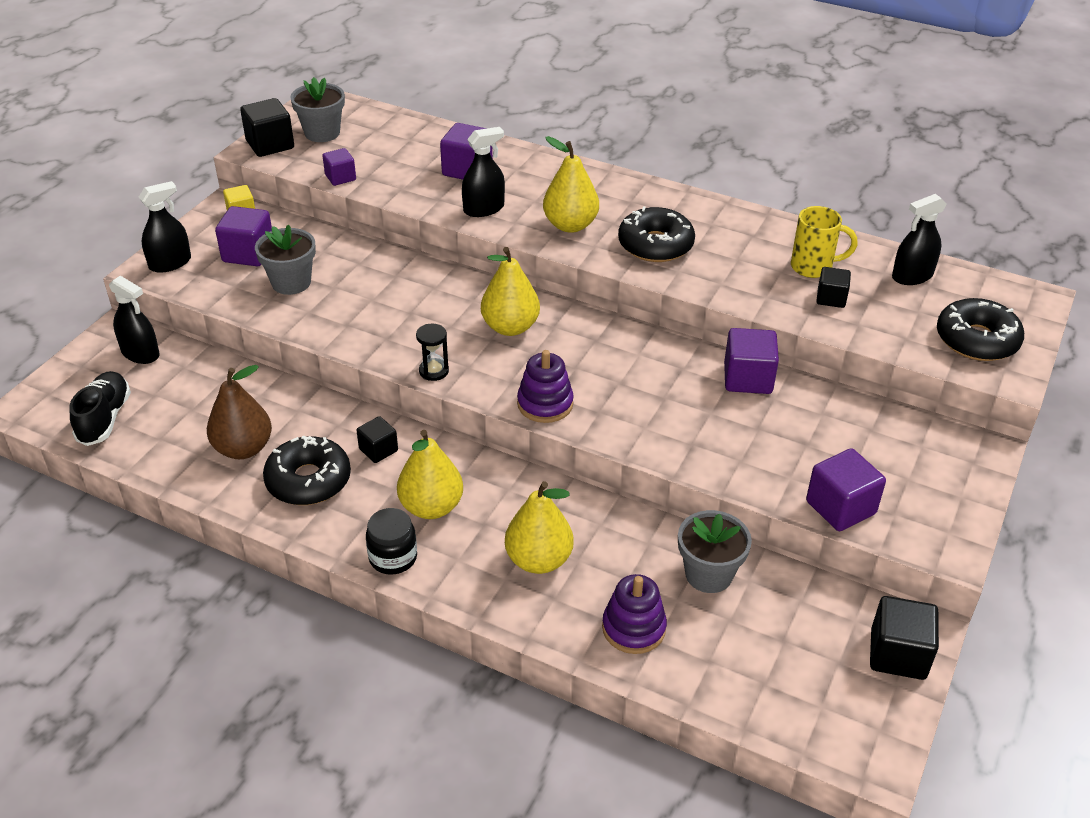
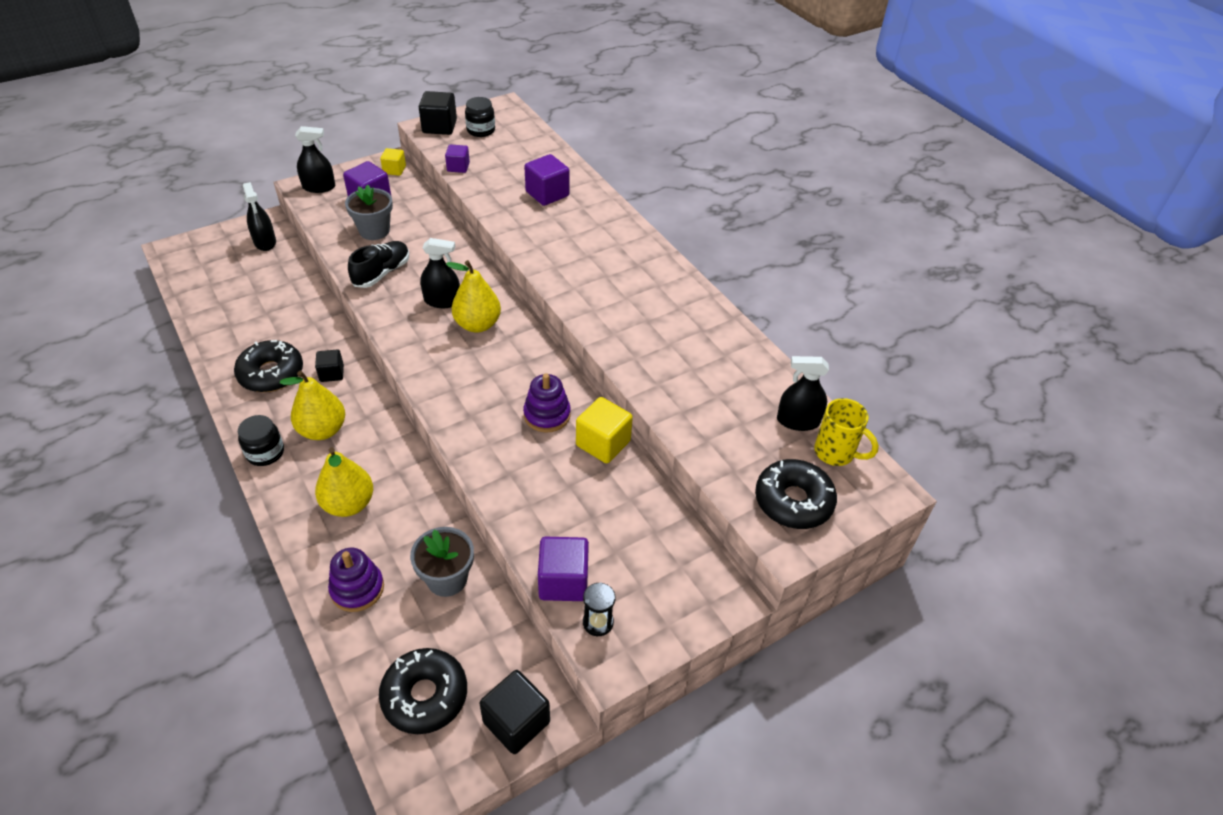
camera: 30 degrees right, 5 degrees up
(104, 419) = (204, 276): black shoe -> black shoe (381, 273)
(243, 448) = (257, 333): brown pear -> none
(322, 133) = (481, 130): grey flower pot -> black jar
(434, 371) = (395, 333): black hourglass -> black hourglass (598, 622)
(483, 209) = (527, 227): black spray bottle -> black spray bottle (442, 301)
(545, 404) = (441, 392): purple stacking toy -> purple stacking toy (547, 415)
(570, 225) = (574, 264): yellow pear -> none
(655, 245) = (619, 306): black donut -> black donut (425, 696)
(748, 378) = (603, 443): purple cube -> yellow cube
(813, 267) = (722, 377): yellow mug -> yellow mug (836, 453)
(831, 298) = (708, 409): black cube -> none

